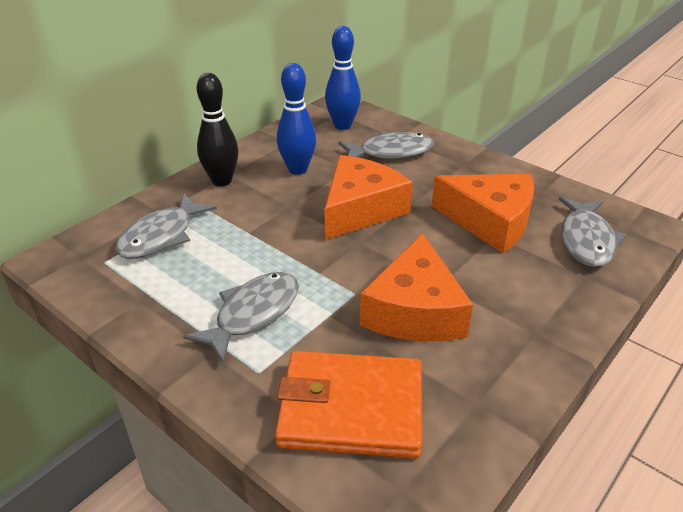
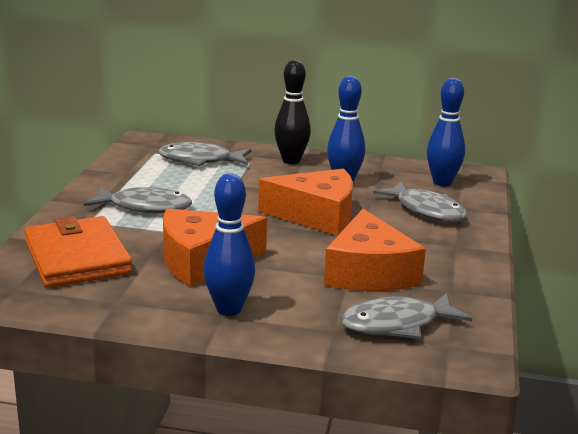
camera: 60 degrees right, 15 degrees down
(526, 325) = (229, 309): none -> blue bowling pin

